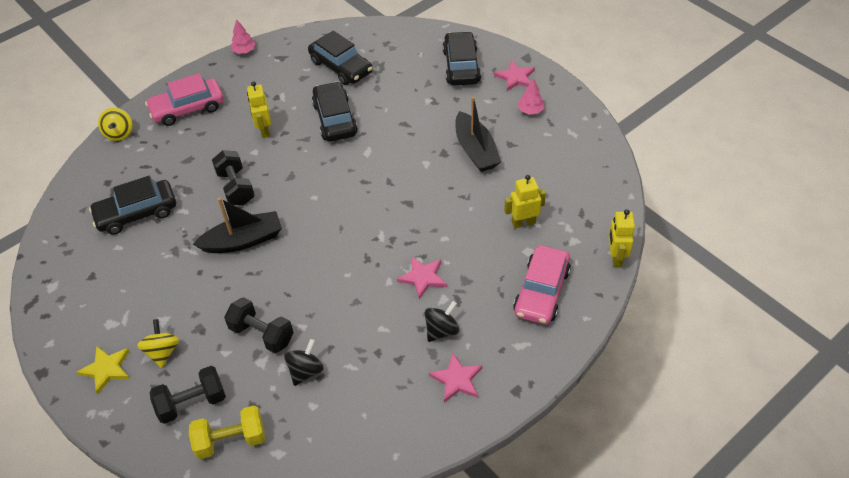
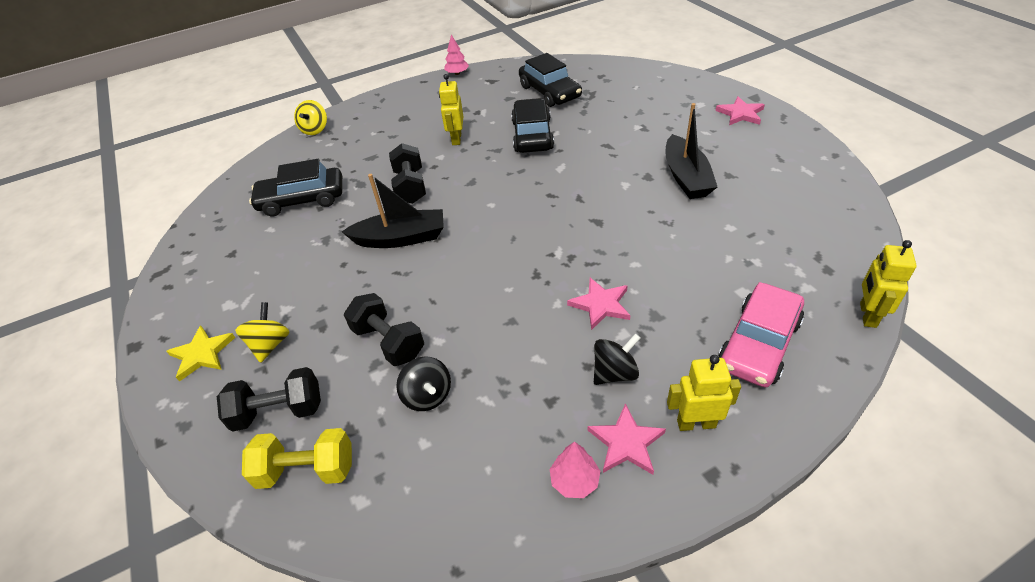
camera: 15 degrees right, 5 degrees down
(187, 108) = (387, 114): pink car -> none
(306, 371) = (428, 396): black spinning top -> black spinning top turned 105 degrees clockwise
(461, 66) = (679, 100): black car -> none
(523, 223) = (739, 258): yellow robot -> yellow robot (696, 423)
(530, 110) = (756, 145): pink tree -> pink tree (574, 480)

